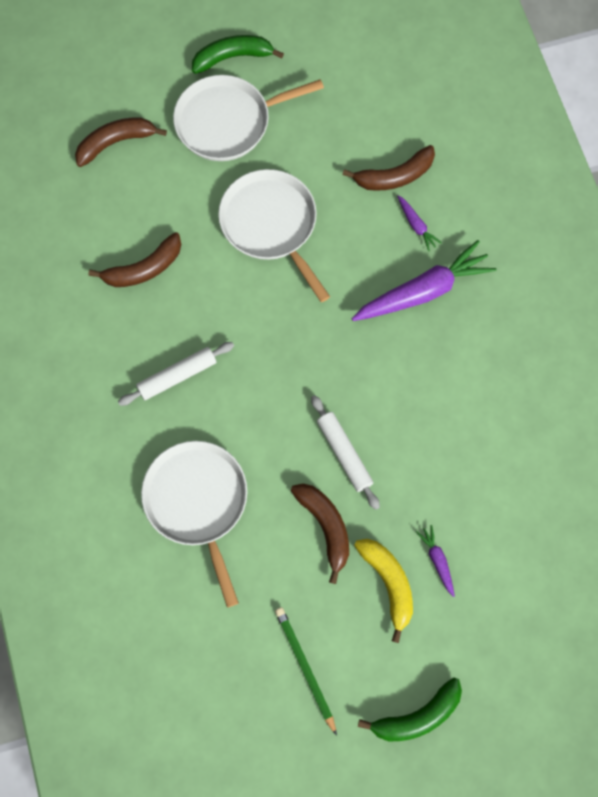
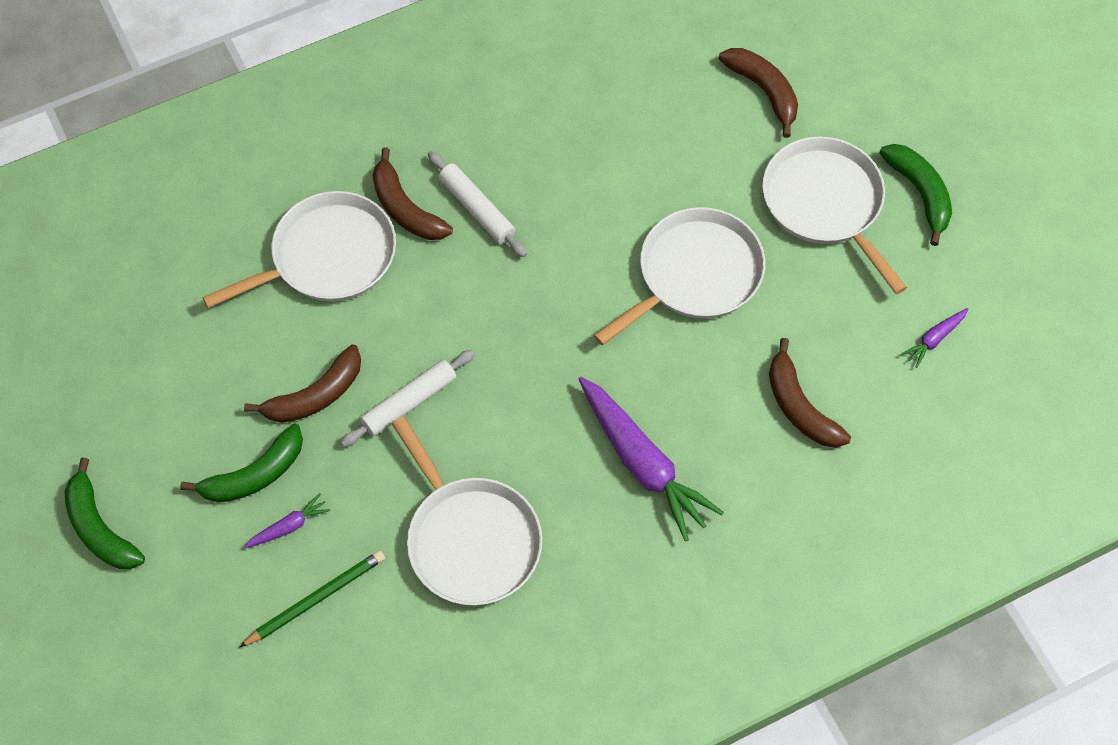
camera: 80 degrees right, 10 degrees down
(144, 268) = (605, 150): brown banana -> brown banana (405, 208)
(305, 668) = (146, 399): green pencil -> green pencil (316, 599)
(388, 583) = (254, 475): yellow banana -> green banana
(416, 225) = (734, 443): purple carrot -> purple carrot (934, 339)
(467, 424) = (470, 539): none -> white pan

